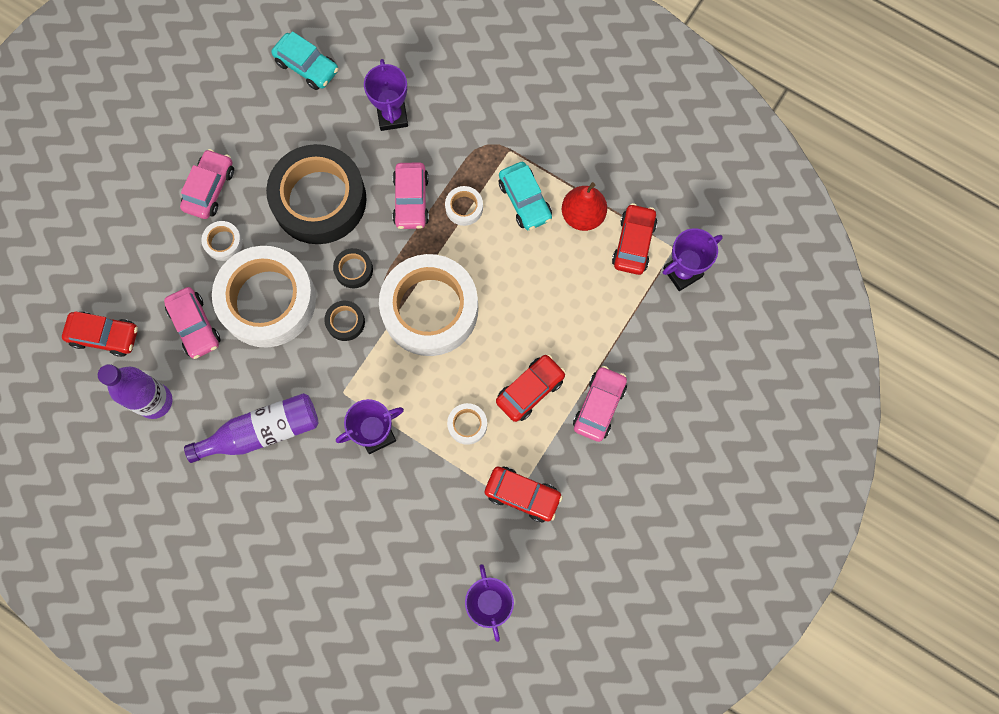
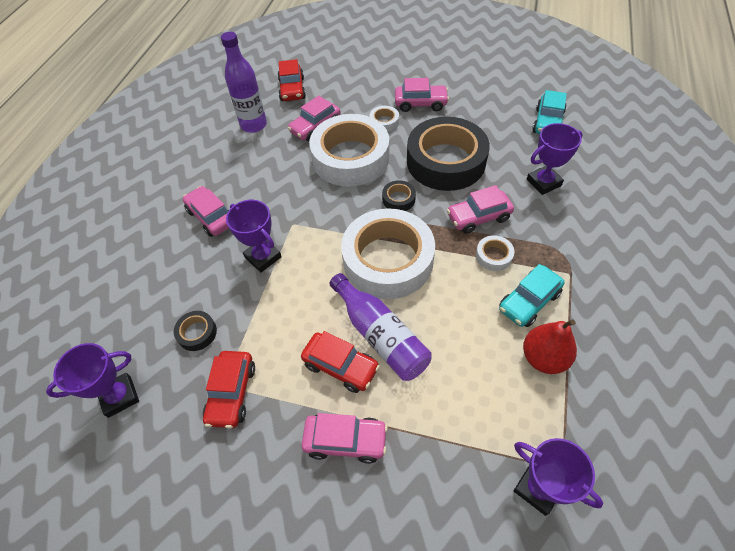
camera: 75 degrees right, 20 degrees down
(262, 432) = (246, 186): purple bottle -> purple bottle (380, 335)
(295, 481) = (211, 217): none -> pink car
(345, 322) = (352, 207): black tape -> black tape (197, 333)
(467, 424) = (290, 322): white tape -> none
(633, 243) = (542, 419): red car -> none

